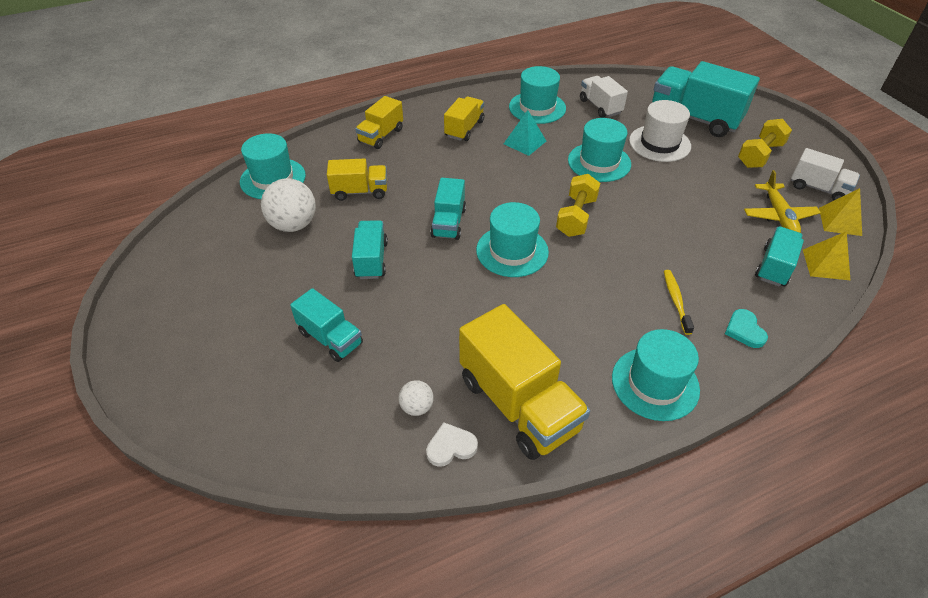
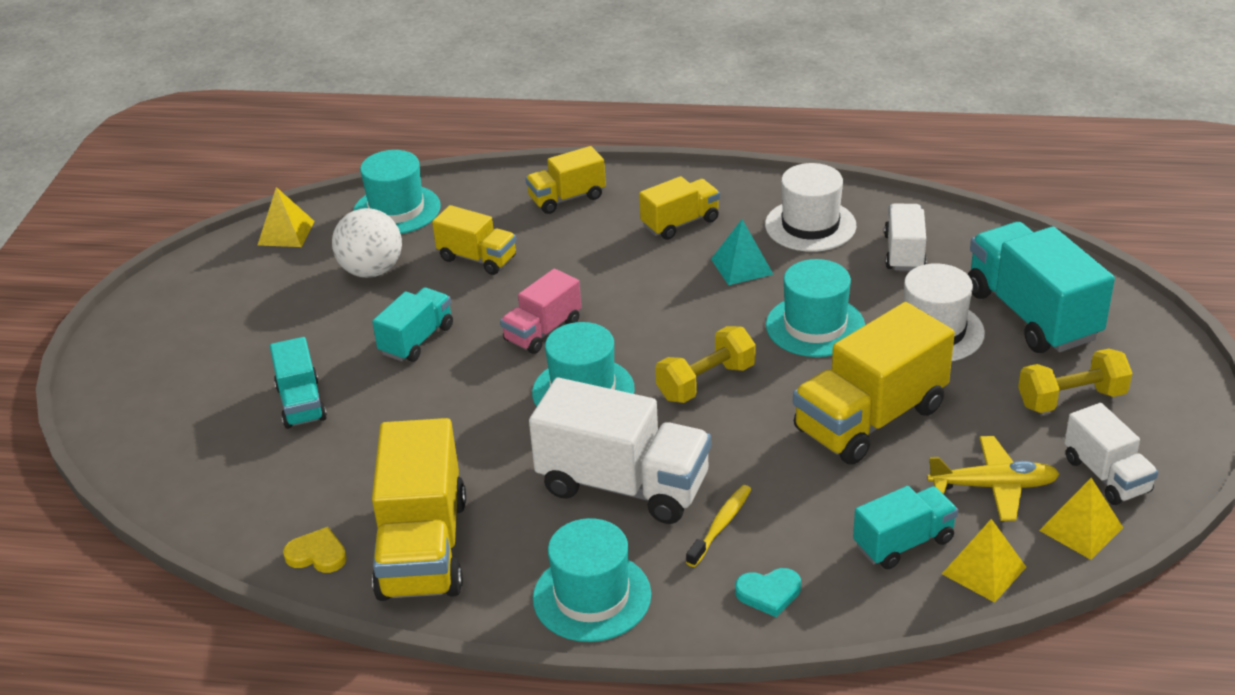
camera: 35 degrees right, 10 degrees down
(203, 221) = (286, 233): none -> yellow pyramid
(417, 407) = (321, 504): white ball -> none
(449, 223) = (543, 331): turquoise truck -> pink truck
(451, 446) = (317, 554): white heart -> yellow heart
(537, 107) = (810, 225): turquoise hat -> white hat
(597, 301) = (623, 485): none -> white truck
(682, 204) = (870, 419): none -> yellow truck
(744, 330) = (769, 593): turquoise heart -> turquoise heart turned 120 degrees counterclockwise
(778, 216) = (993, 486): yellow plane -> yellow plane turned 120 degrees counterclockwise

